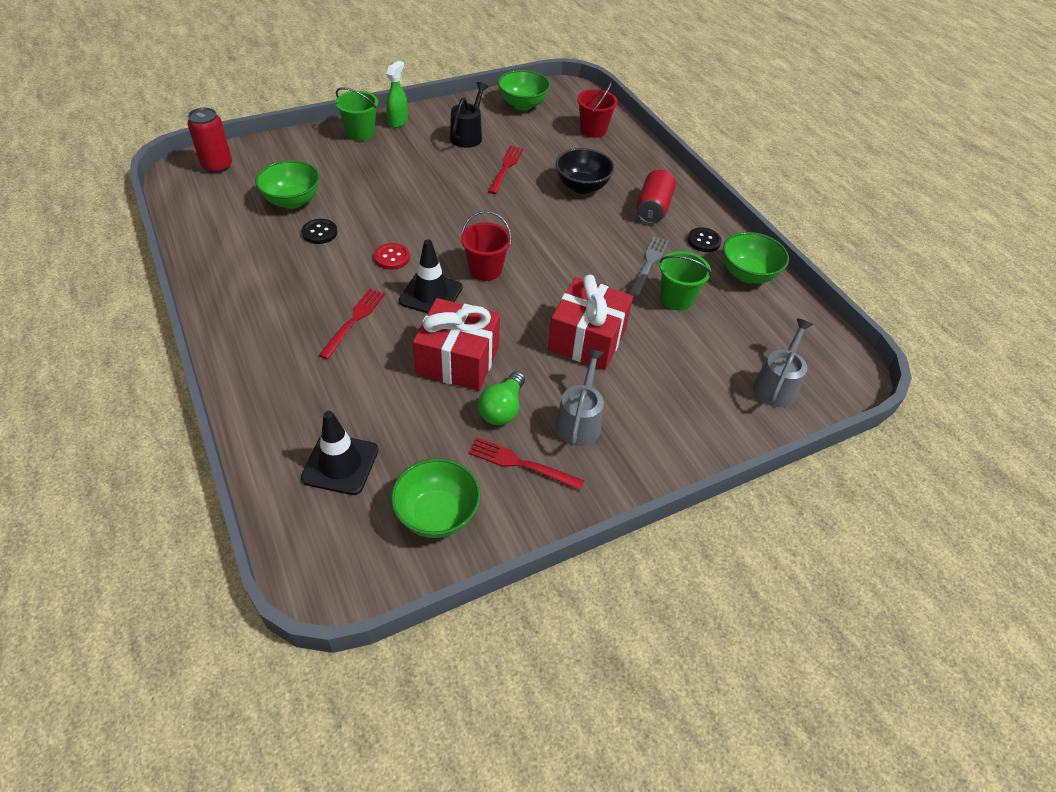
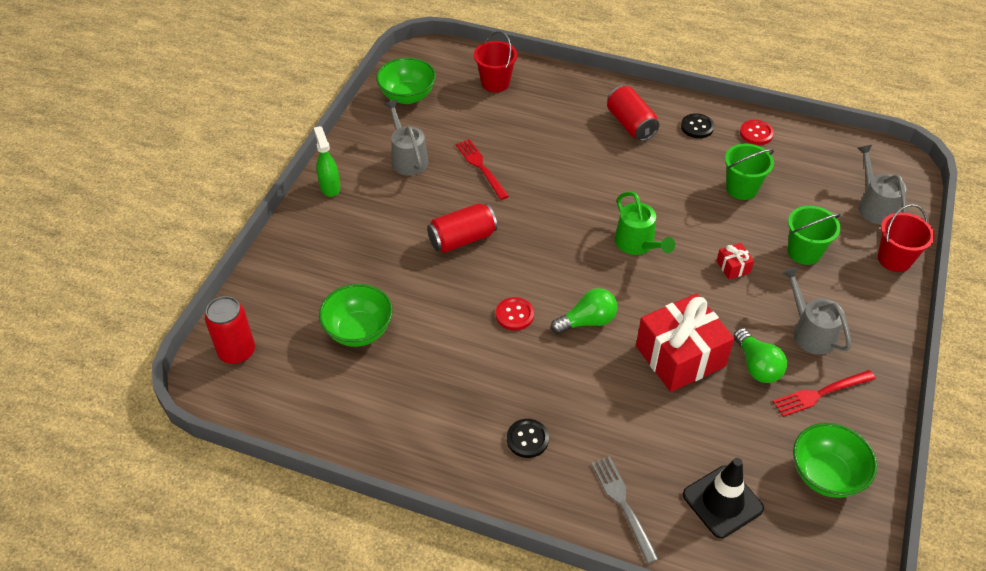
camera: 40 degrees left, 0 degrees up
(320, 232) = (427, 340): black button -> black button (527, 439)
(354, 320) = (567, 389): red fork -> none
(360, 133) = (314, 222): green bucket -> green bucket (804, 252)
(429, 197) = (462, 239): none -> red can
(431, 294) = (587, 321): black traffic cone -> green light bulb
(468, 135) = (407, 158): black watering can -> grey watering can
(485, 270) = (594, 269): red bucket -> red bucket (894, 259)
(539, 277) = (638, 244): none -> green watering can
(582, 186) = (558, 142): black bowl -> none
(587, 339) = (733, 267): red gift -> red gift, size x0.42
(649, 263) = (689, 173): grey fork -> grey fork (623, 504)
(748, 274) = (756, 133): green bowl -> red button

